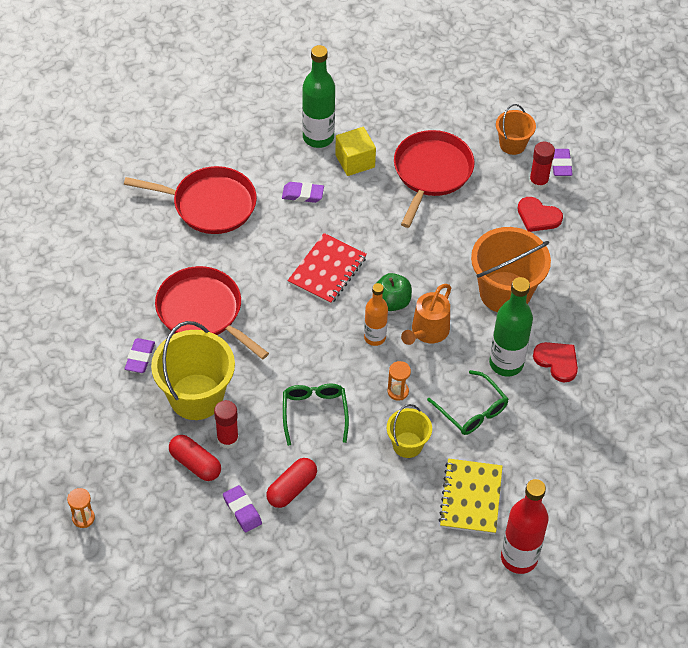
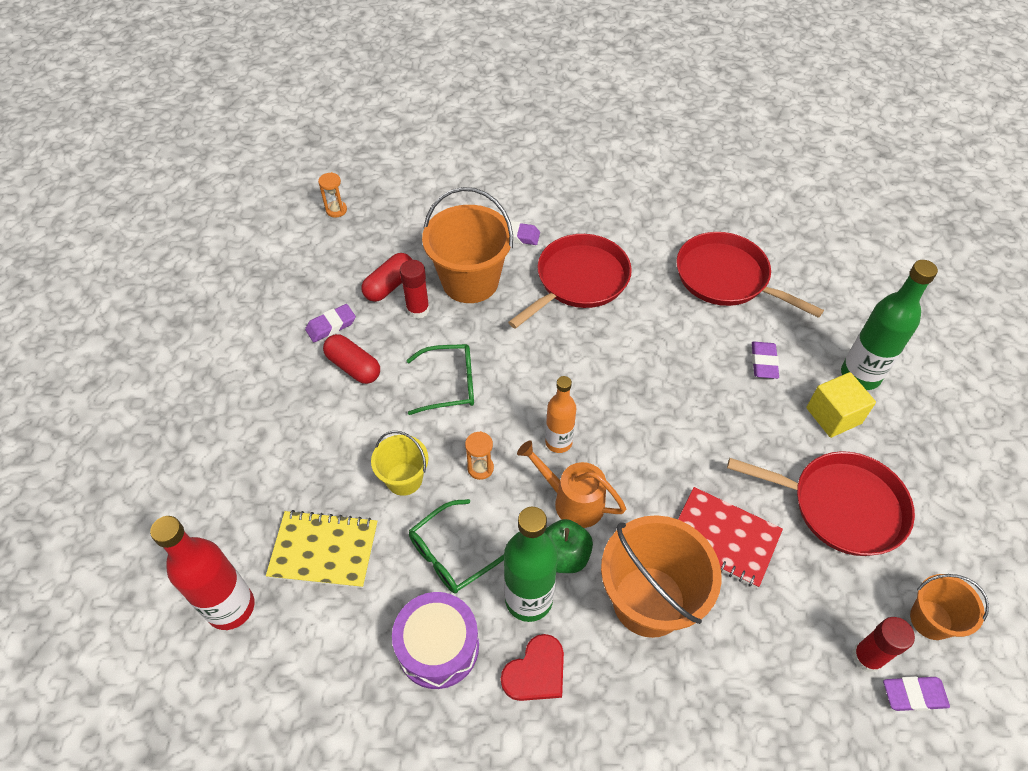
camera: 90 degrees right, 0 degrees up
(196, 397) = (470, 281): yellow bucket -> orange bucket
(210, 204) = (726, 278): red pan -> red pan turned 120 degrees clockwise
(327, 270) = (653, 390): red notebook -> red notebook (723, 538)
(392, 302) = (614, 460): green apple -> green apple (564, 556)
(538, 216) = (799, 654): red heart -> none
(542, 419) = (438, 646): none -> purple drum

